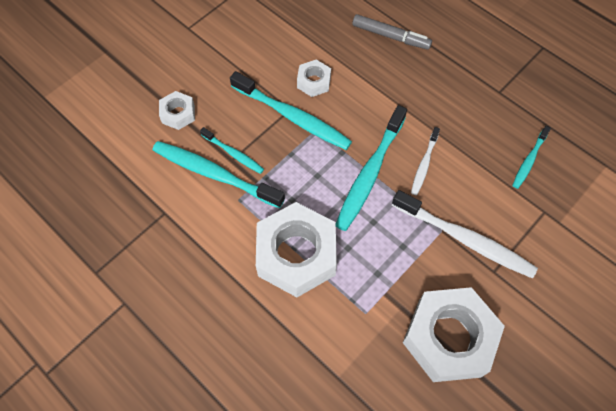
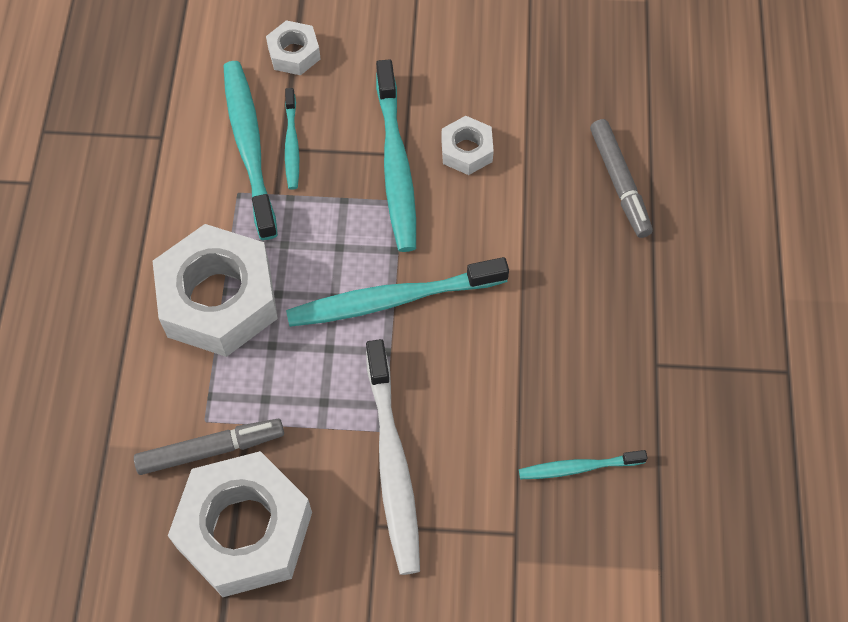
camera: 50 degrees right, 0 degrees up
(386, 322) = (211, 449): none -> grey marker
(424, 164) = (459, 350): white toothbrush -> none

